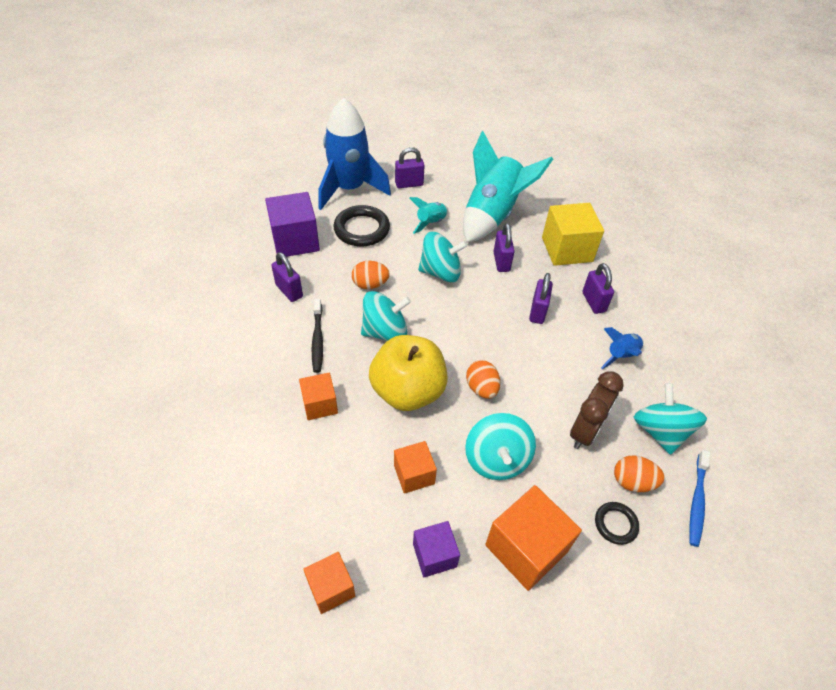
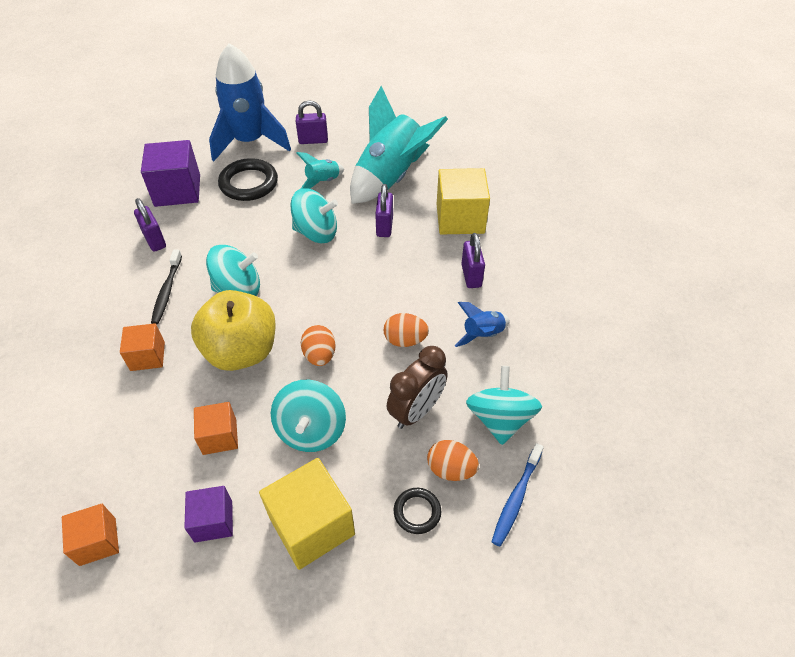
camera: 10 degrees right, 0 degrees up
(370, 284) = (239, 240): orange egg -> orange egg (405, 340)
(526, 548) = (311, 526): orange cube -> yellow cube
(537, 312) = (406, 281): purple padlock -> none

